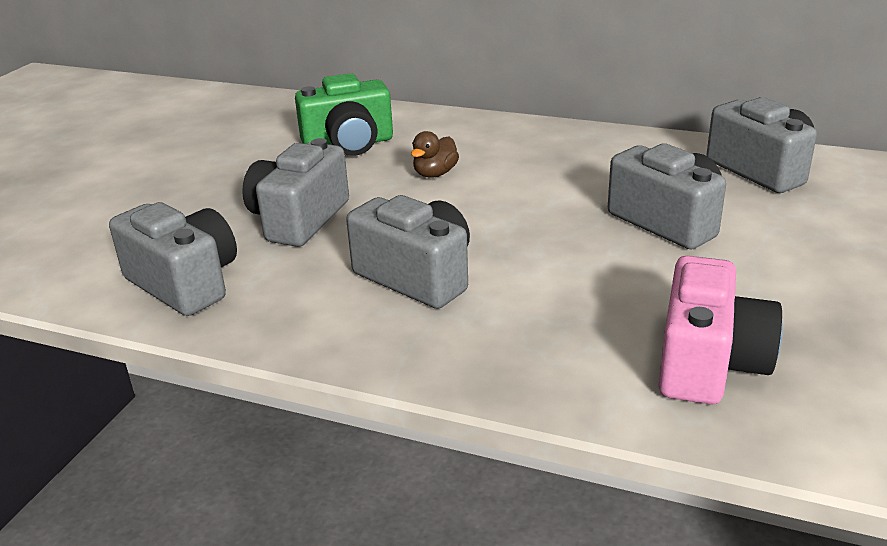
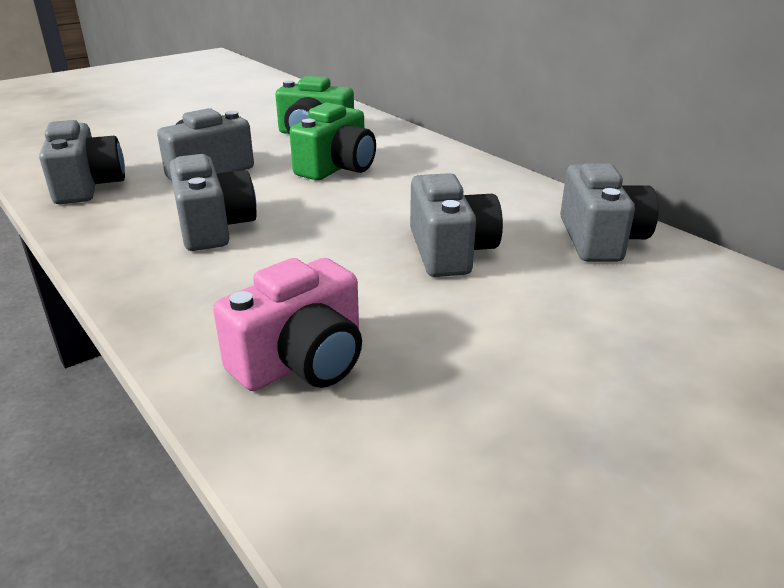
camera: 30 degrees right, 0 degrees up
(435, 174) = (337, 168): brown duck -> green camera

